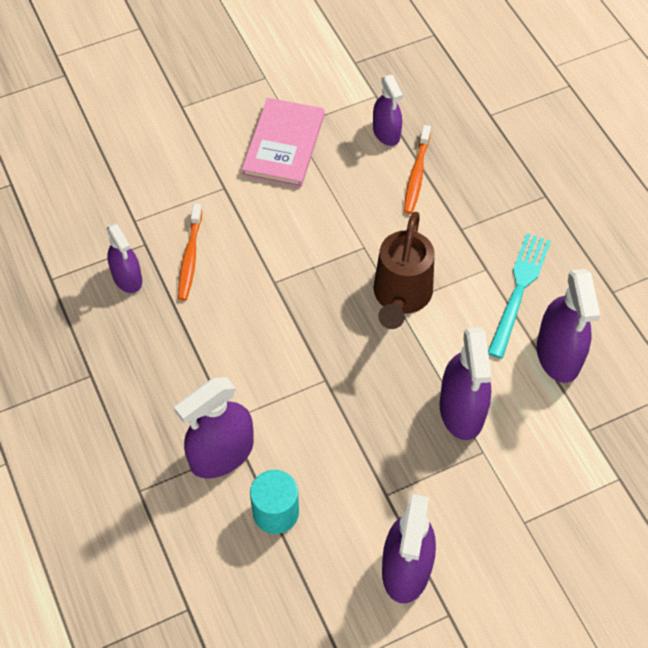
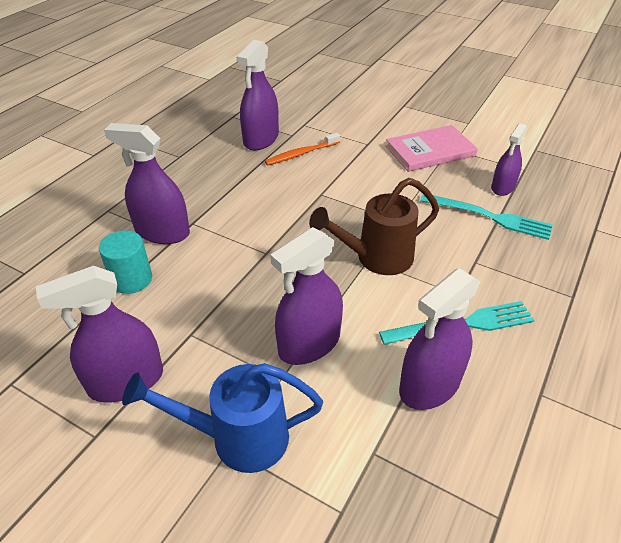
camera: 55 degrees right, 15 degrees down
(127, 278) = (261, 139): purple spray bottle -> purple spray bottle, size x1.57
(416, 175) = (489, 217): orange toothbrush -> turquoise fork
(518, 511) = (238, 437): none -> blue watering can

